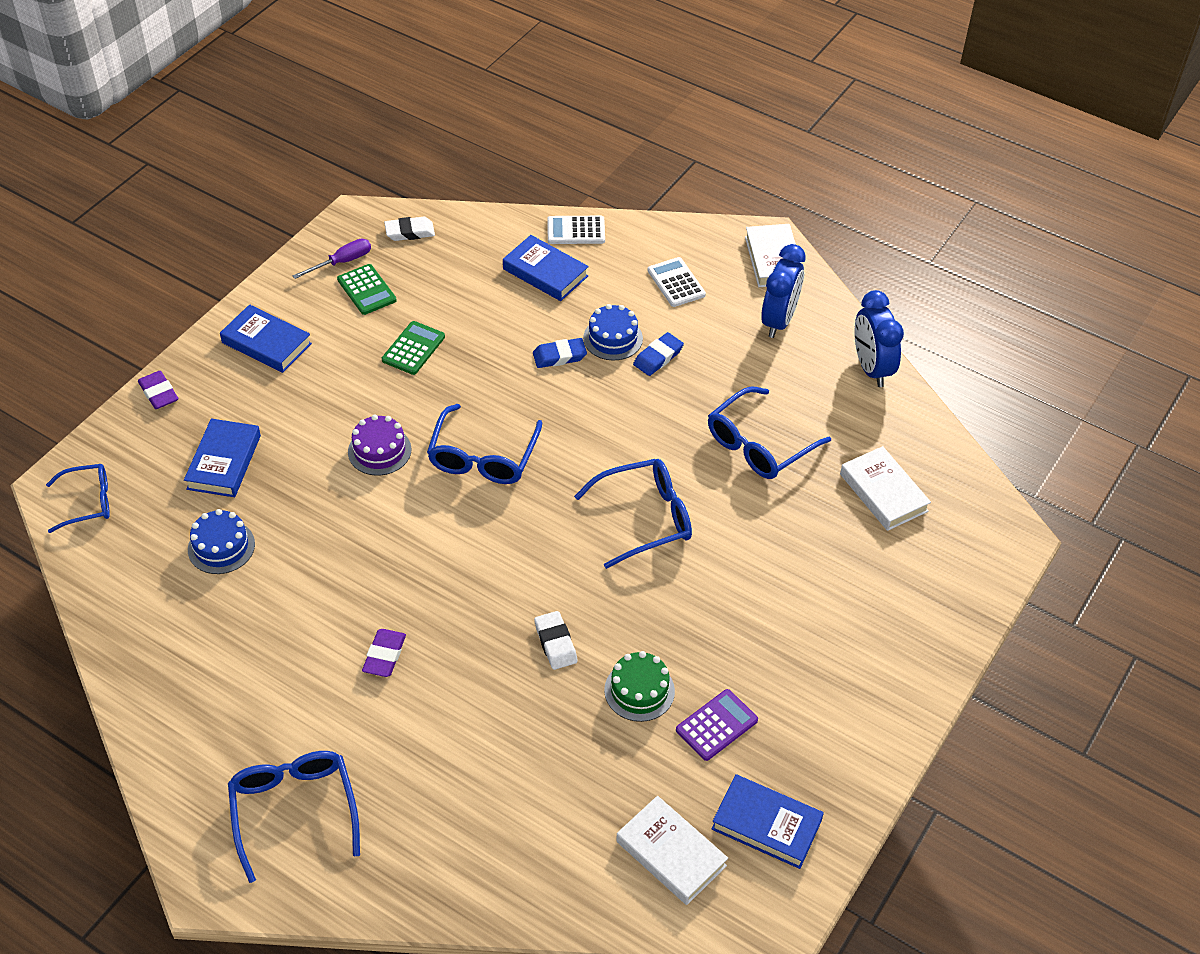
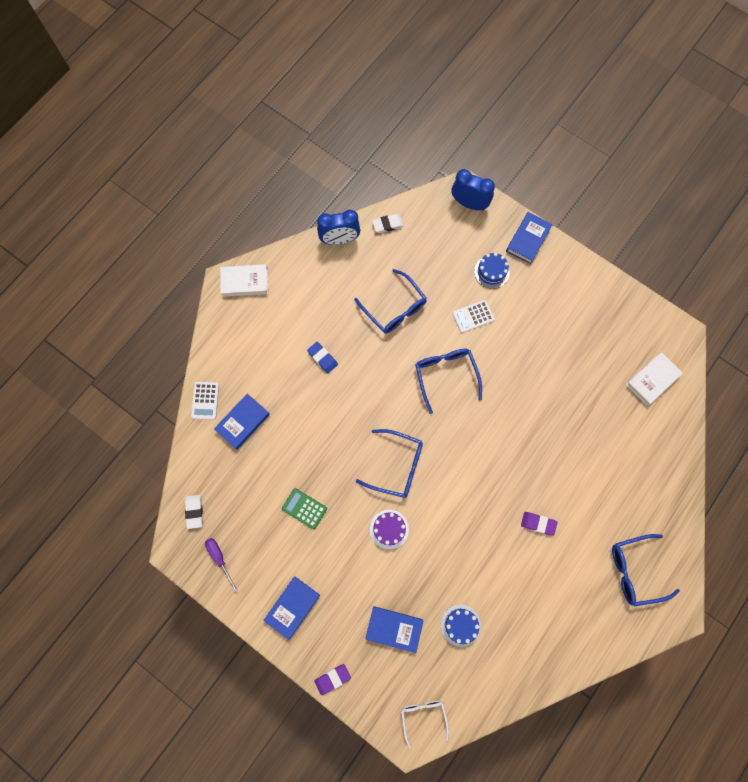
camera: 85 degrees left, 25 degrees up
(88, 502) = (423, 716): blue glasses -> white glasses
(366, 290) = (248, 540): green calculator -> none
(555, 643) = (530, 429): white eraser -> white eraser (388, 225)
(559, 356) = (317, 417): blue eraser -> none
(613, 338) = (304, 383): blue cake -> blue cake (491, 271)
(639, 690) = (559, 387): green cake -> none
(676, 283) = (259, 342): white calculator -> white calculator (473, 316)
(716, 725) = (580, 351): purple calculator -> none
(766, 825) = (635, 333): blue book -> blue book (528, 239)
(778, 321) = (297, 285): blue clock -> blue clock (469, 203)
(883, 492) = (431, 248): white book -> none

